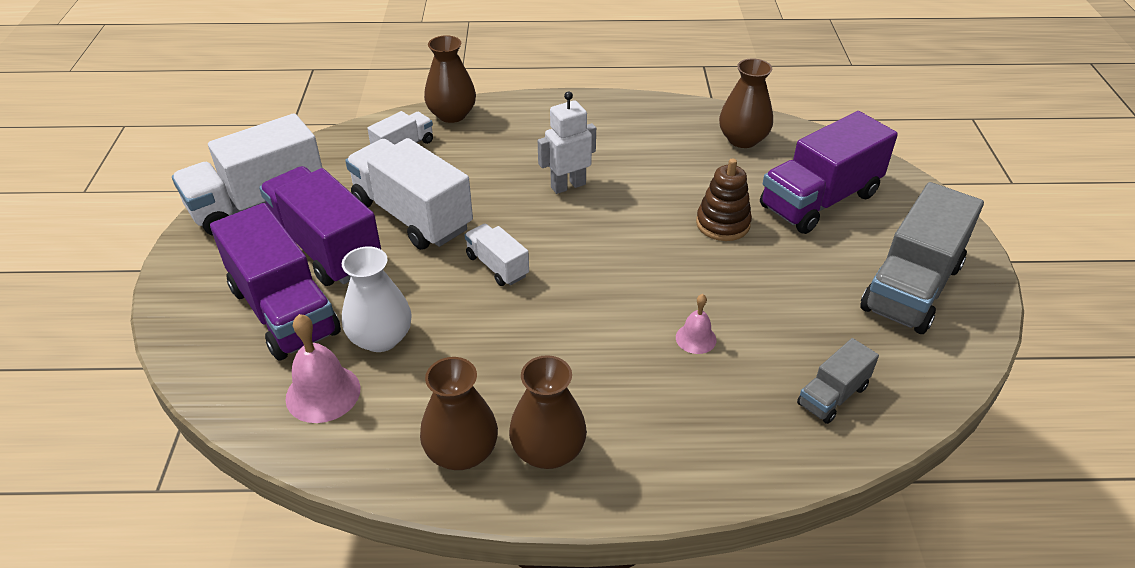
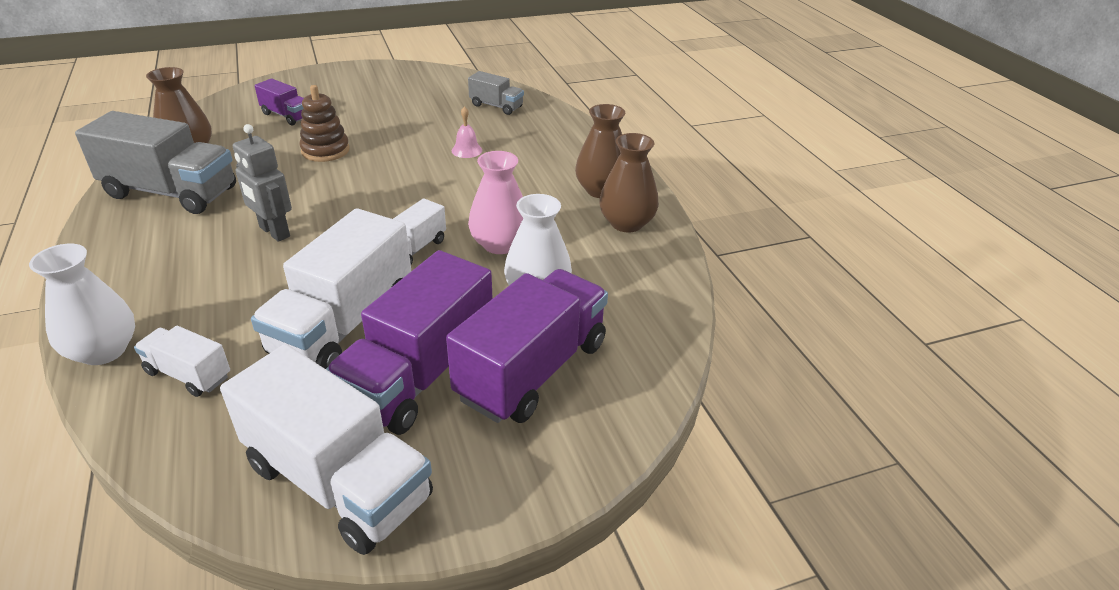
camera: 110 degrees left, 5 degrees down
(323, 393) = (618, 306): pink bell -> none
(452, 114) = (103, 351): brown vase -> white vase
(475, 328) = (500, 244): none -> pink vase
(568, 185) = (274, 232): white robot -> grey robot
(819, 200) = (286, 116): purple truck -> purple truck, size x0.51
(911, 287) = (384, 86): grey truck -> grey truck (171, 192)

